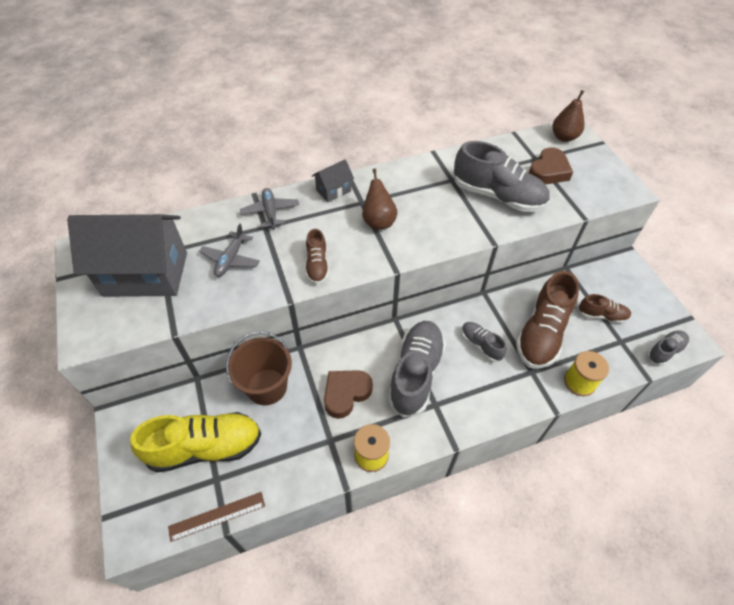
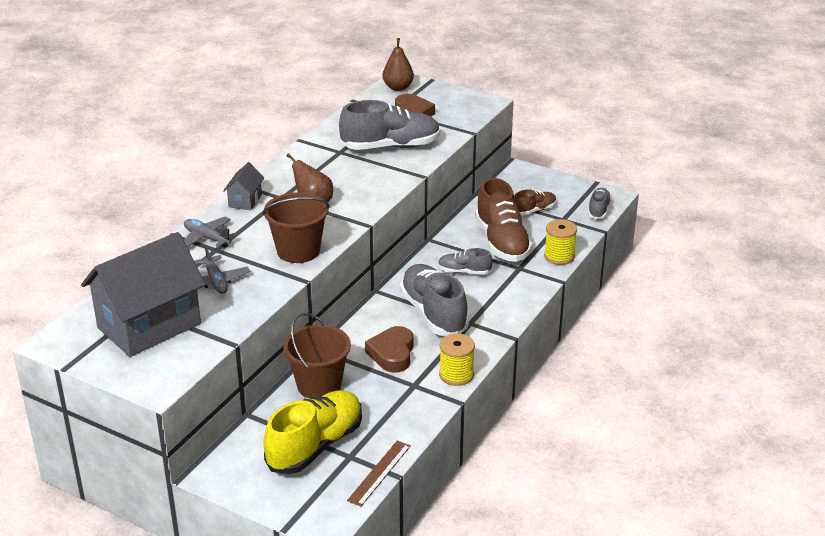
camera: 40 degrees left, 20 degrees down
(317, 265) = (298, 251): brown shoe -> brown bucket

